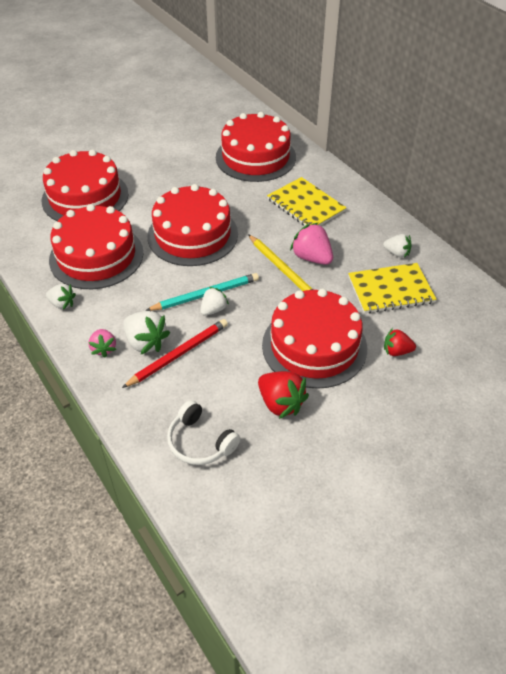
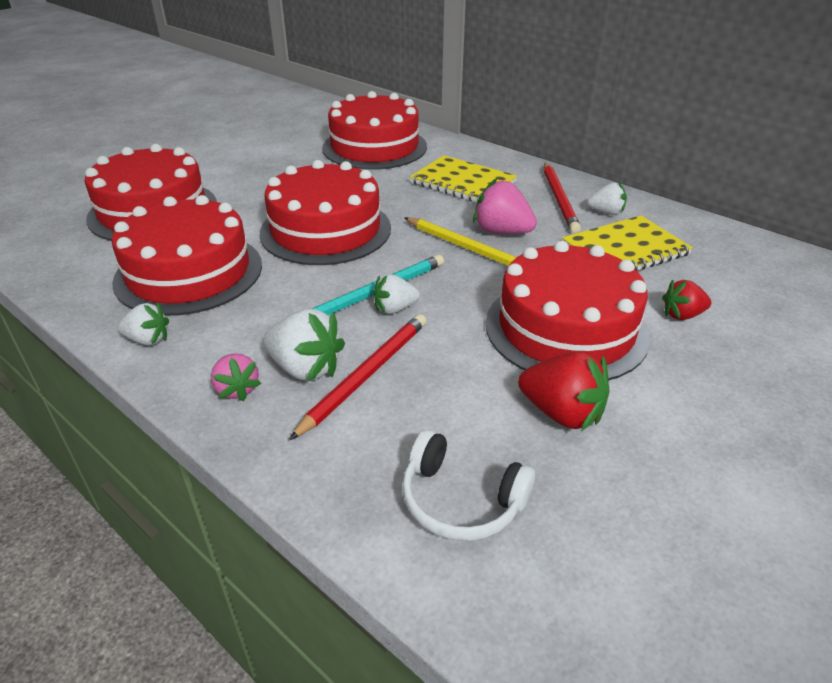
camera: 15 degrees left, 10 degrees down
(213, 309) = (395, 309): white strawberry -> white strawberry turned 135 degrees counterclockwise
(369, 234) = (559, 199): none -> red pencil

